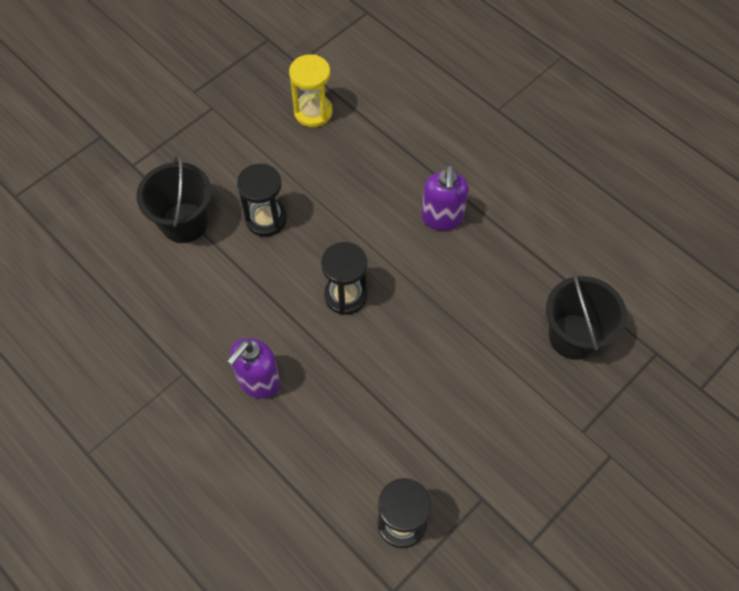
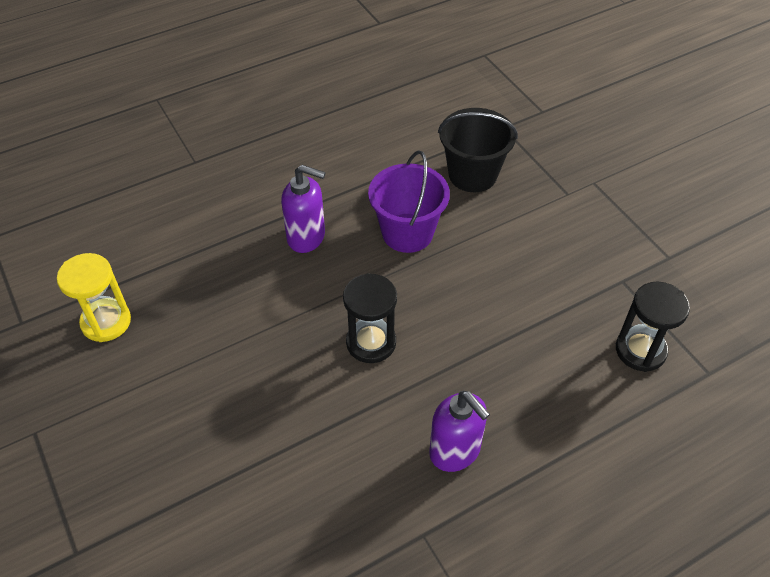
camera: 75 degrees left, 10 degrees down
(184, 223) = (203, 498): black bucket -> none
(266, 219) = (238, 402): black hourglass -> none
(476, 295) = (407, 233): none -> purple bucket

